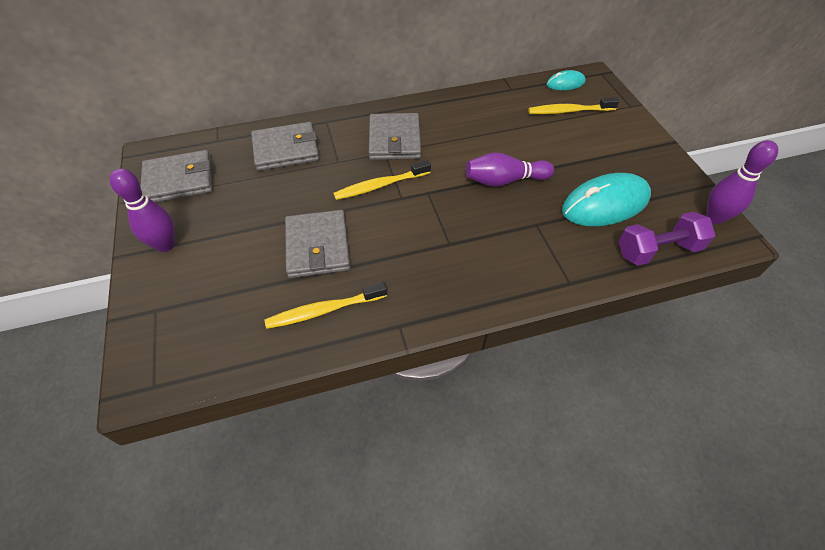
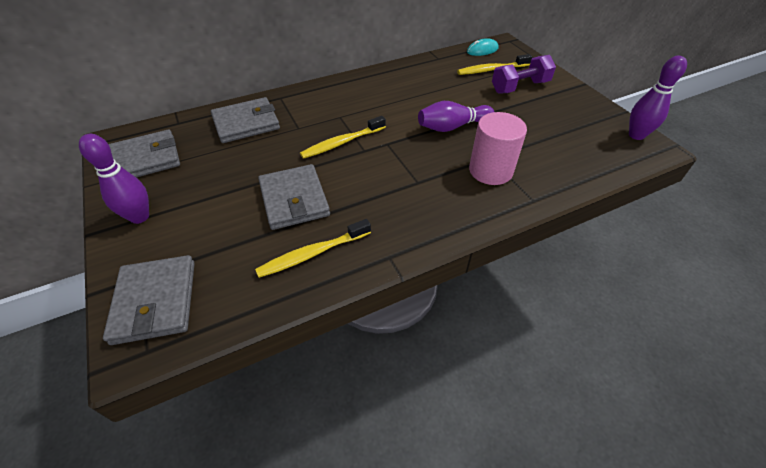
camera: 10 degrees left, 5 degrees down
(394, 140) = (346, 105): grey wallet -> grey wallet (155, 301)
(532, 240) = (490, 170): none -> pink cylinder
(605, 204) = (543, 135): turquoise mouse -> none
(657, 250) = (599, 165): purple dumbbell -> purple dumbbell (520, 87)

